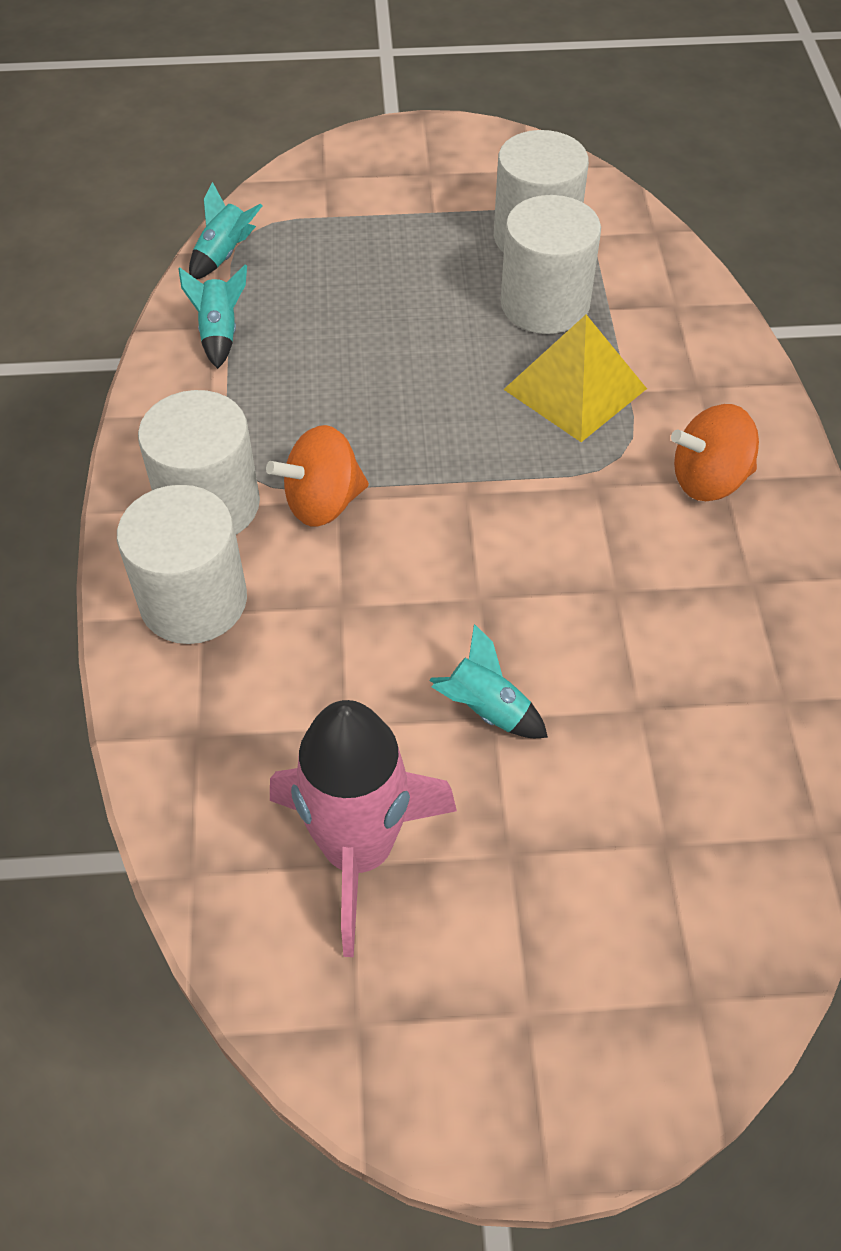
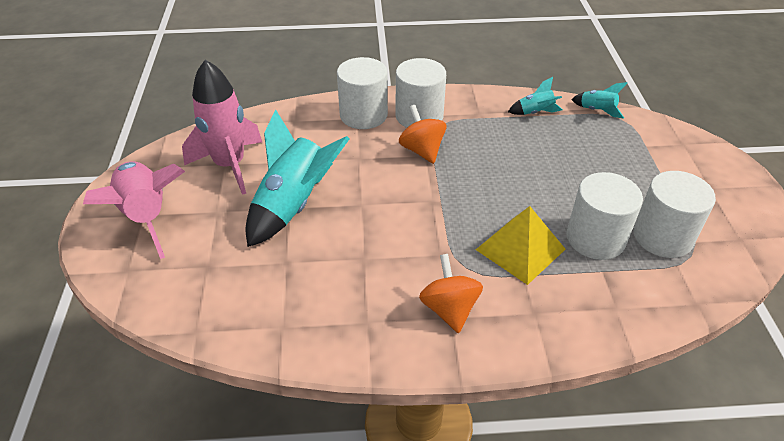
camera: 90 degrees right, 10 degrees down
(486, 710) = (293, 205): turquoise rocket -> turquoise rocket, size x2.13
(534, 1003) = (146, 216): none -> pink rocket

